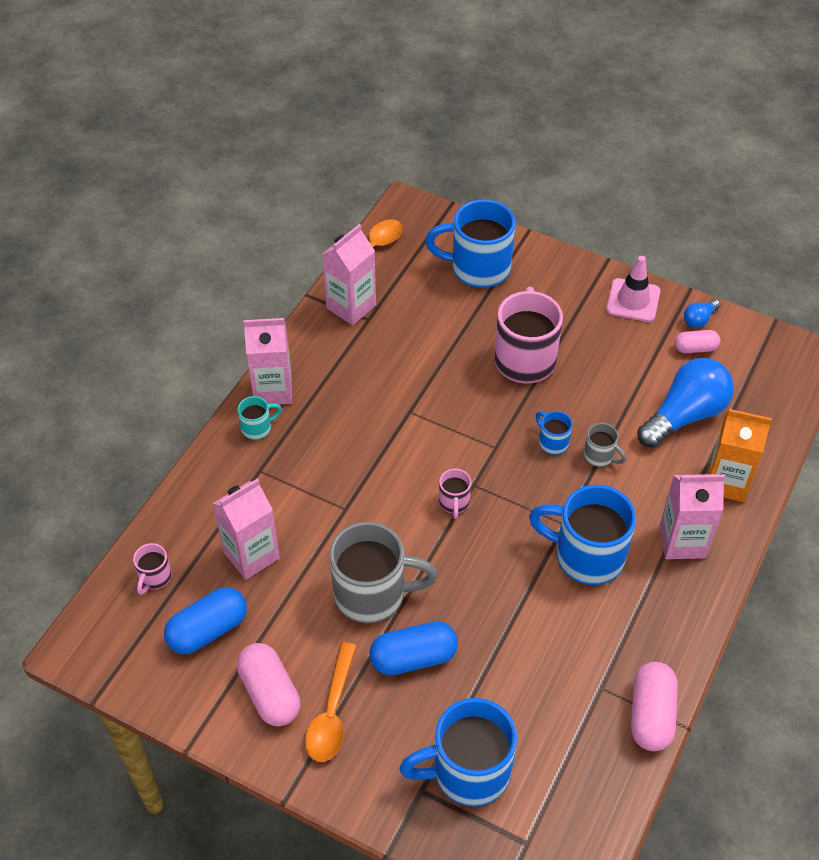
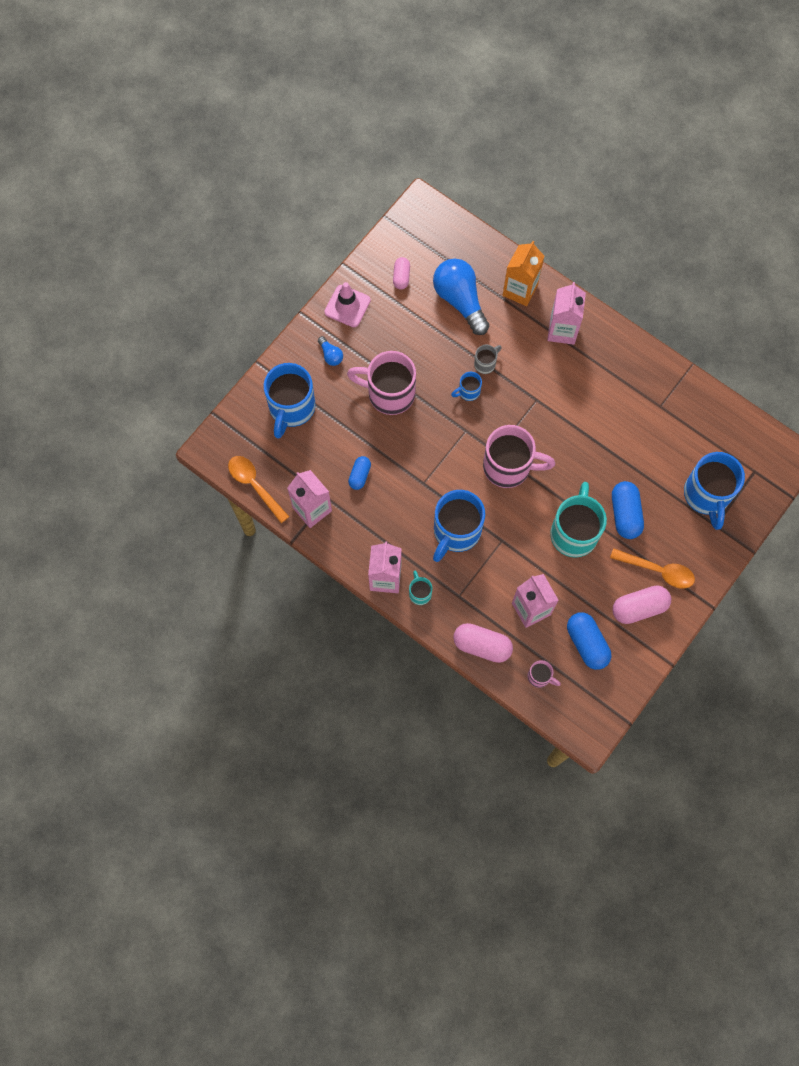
camera: 80 degrees left, 20 degrees up
(372, 594) = (574, 532): grey mug -> turquoise mug
(405, 345) = (359, 475): none -> blue capsule
(454, 503) = (509, 467): pink mug -> pink mug, size x2.15
(586, 556) = (564, 391): blue mug -> blue mug (456, 532)
(651, 715) = (682, 382): pink capsule -> pink capsule (482, 645)
(699, 319) = (374, 266): blue light bulb -> blue light bulb (330, 355)

